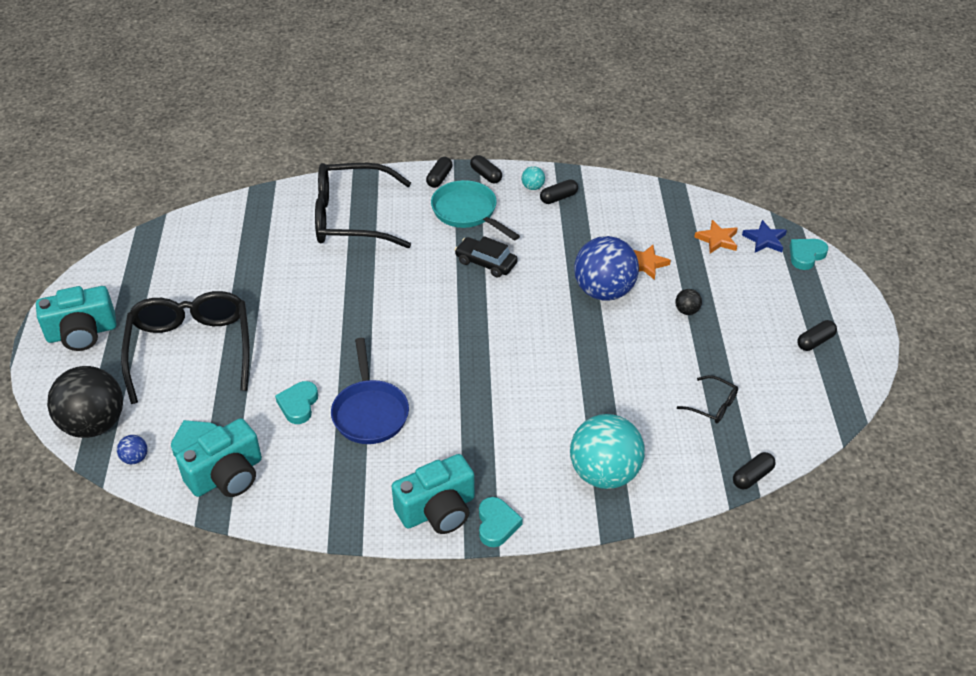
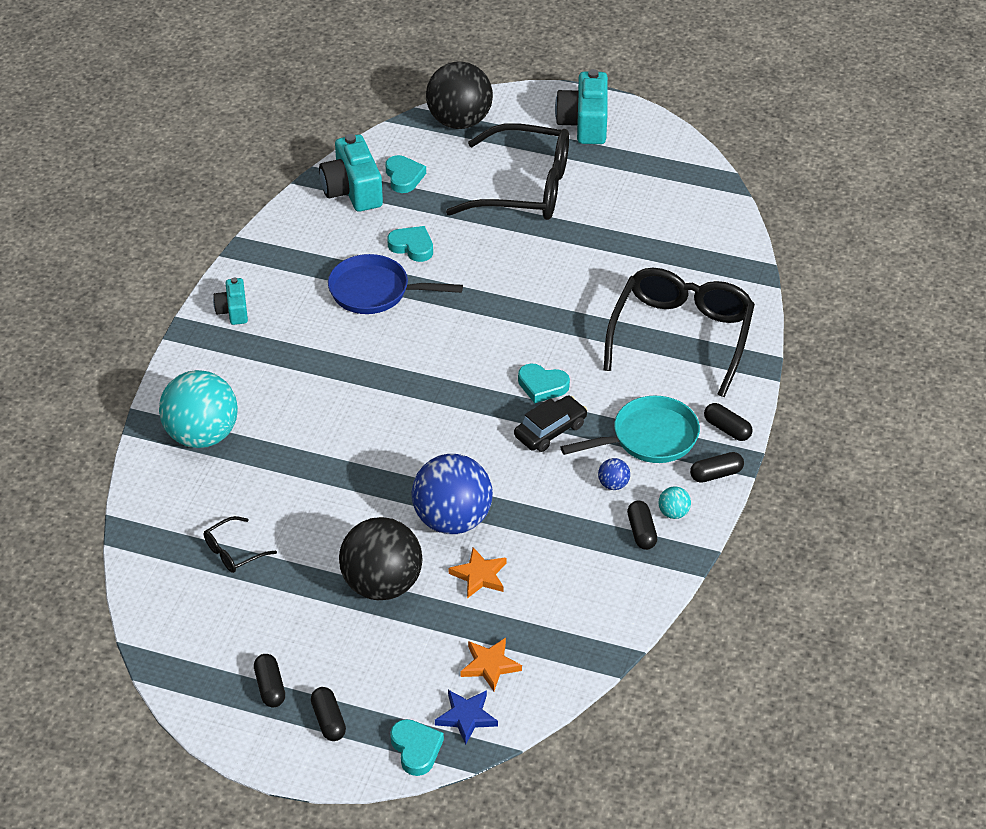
camera: 110 degrees right, 0 degrees up
(135, 458) = (405, 141): blue ball -> blue ball (613, 484)
(438, 510) = (233, 311): turquoise camera -> turquoise camera, size x0.57
(497, 524) = (193, 344): turquoise heart -> turquoise heart (542, 386)
(687, 311) = (382, 584): black ball -> black ball, size x2.46
(752, 476) = (128, 546): black capsule -> black capsule (328, 720)

